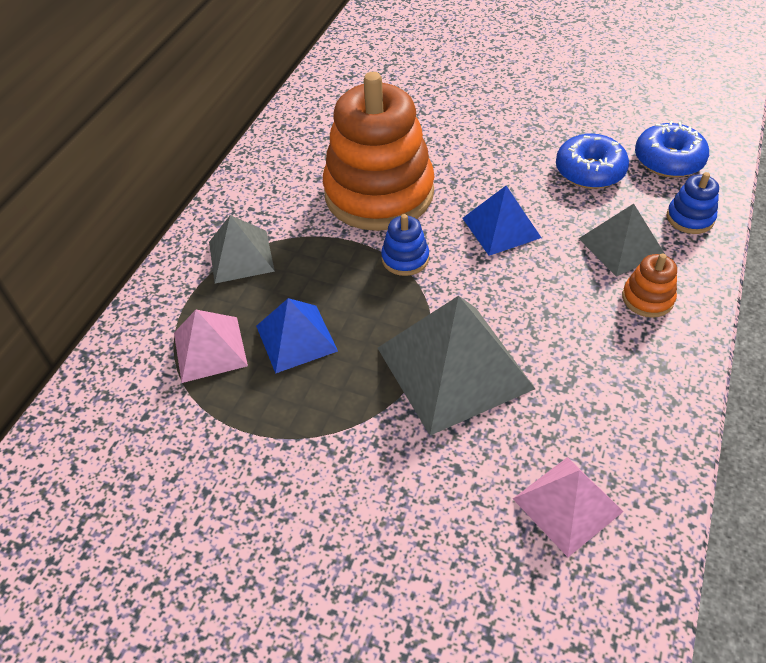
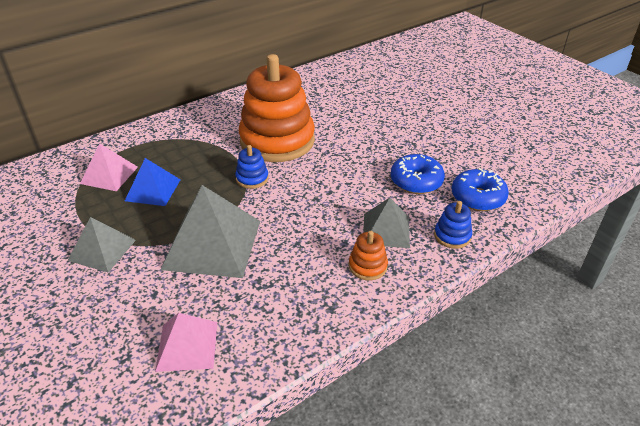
camera: 30 degrees right, 10 degrees down
(241, 256) = (173, 140): grey pyramid -> grey pyramid (102, 250)
(501, 227) = (324, 187): blue pyramid -> none

